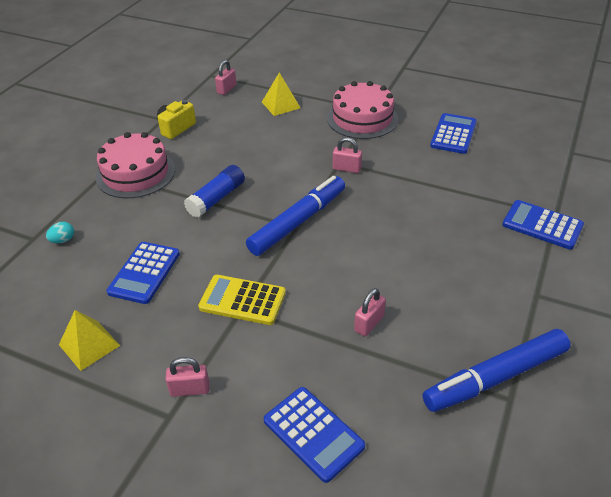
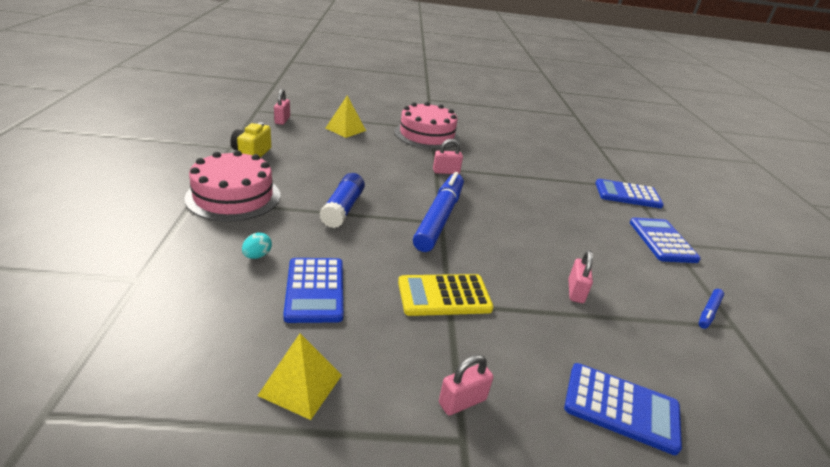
camera: 30 degrees left, 10 degrees down
(63, 240) = (183, 274): turquoise egg -> turquoise egg (257, 256)
(453, 134) = (508, 141): blue calculator -> blue calculator (662, 241)
(496, 377) = (709, 312): blue marker -> blue marker, size x0.43

